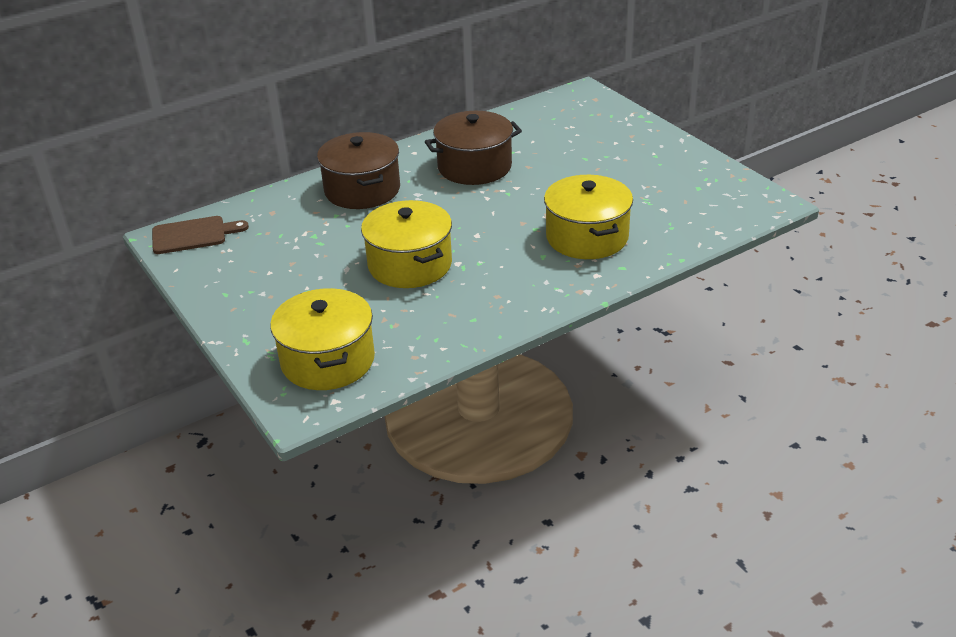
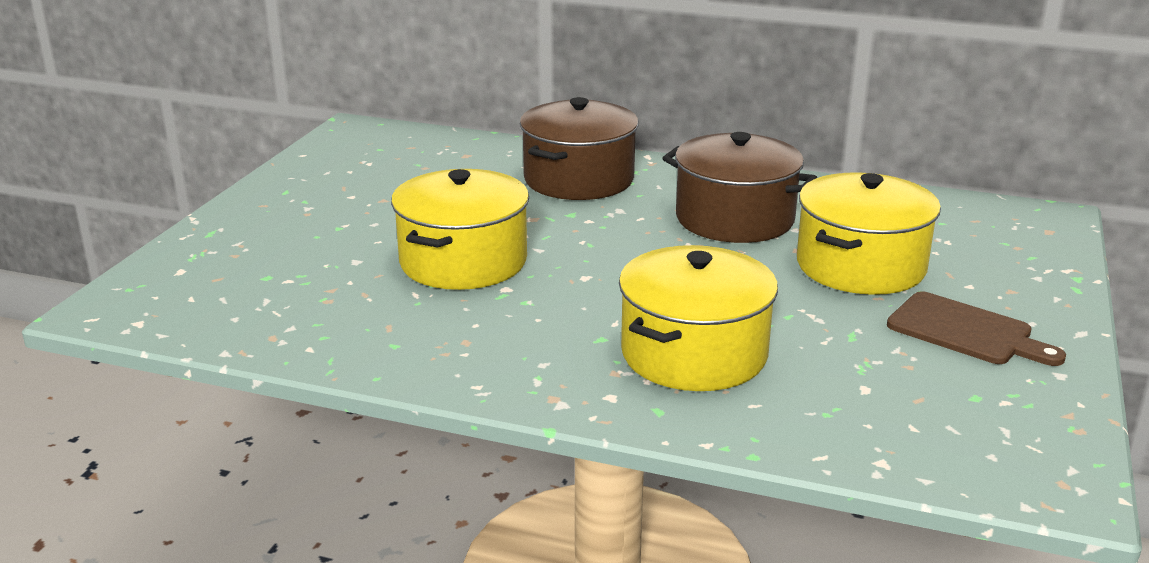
camera: 50 degrees right, 10 degrees down
(193, 235) = (373, 139): brown cutting board -> brown cutting board (966, 331)
(328, 360) = (214, 289): yellow pot -> yellow pot (861, 266)

